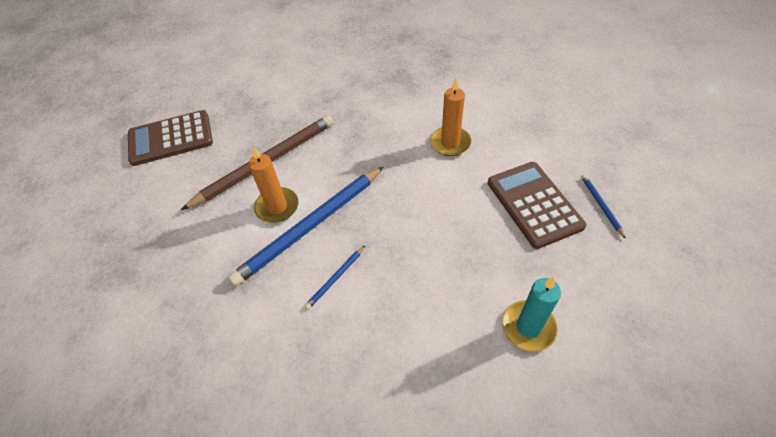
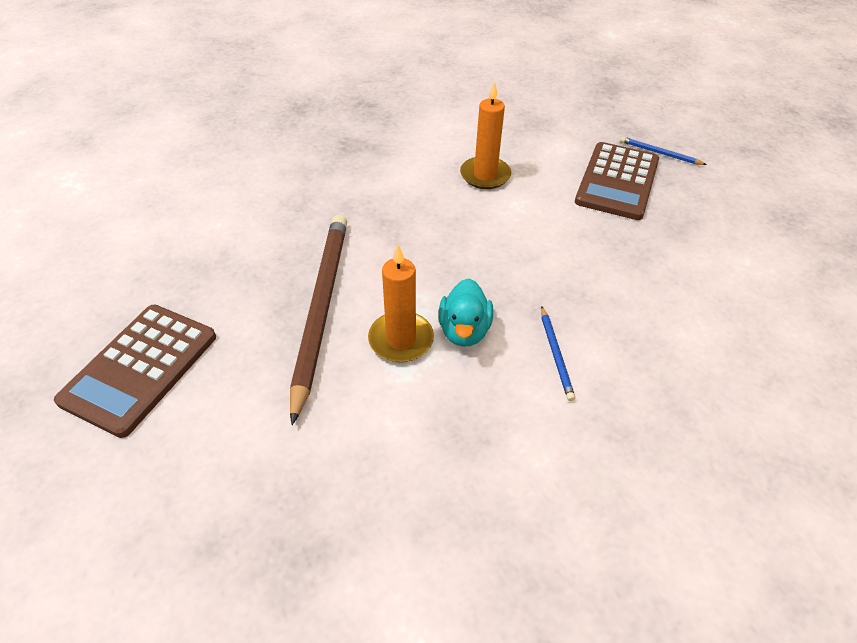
camera: 50 degrees left, 5 degrees down
(310, 226) = (464, 330): blue pencil -> turquoise duck
(528, 327) = (739, 270): turquoise candle -> none
(534, 204) = (617, 181): brown calculator -> brown calculator turned 90 degrees counterclockwise

